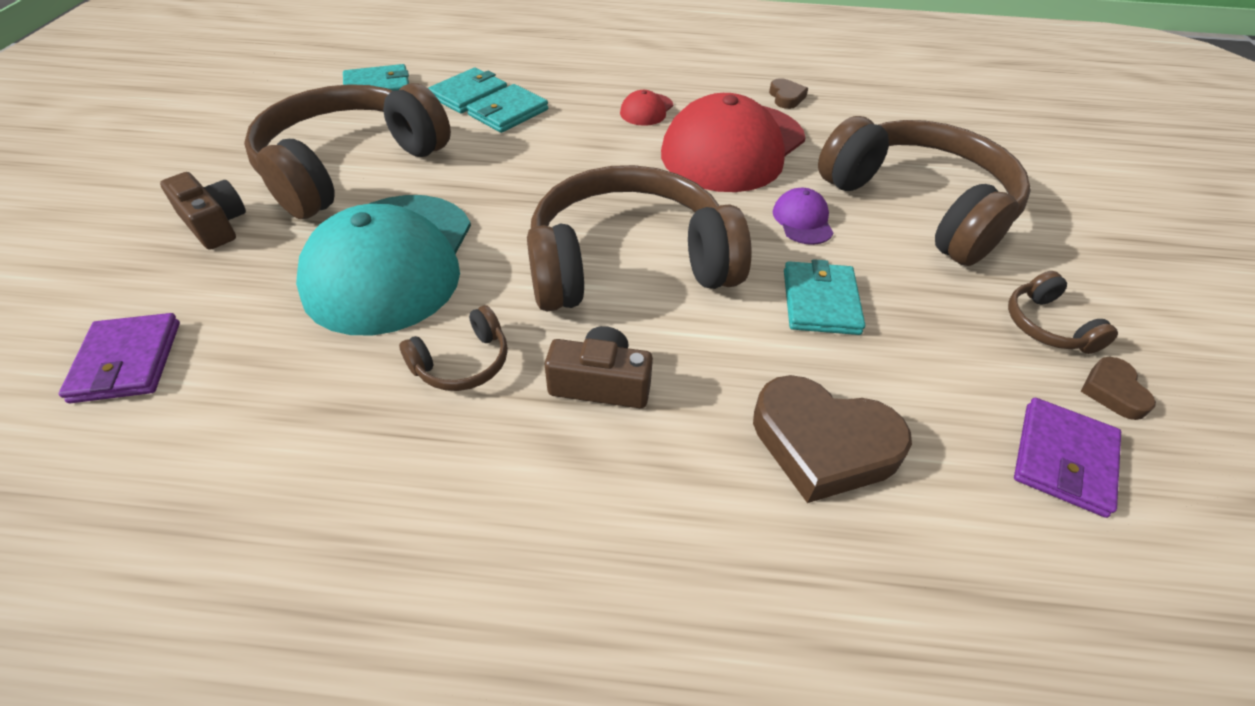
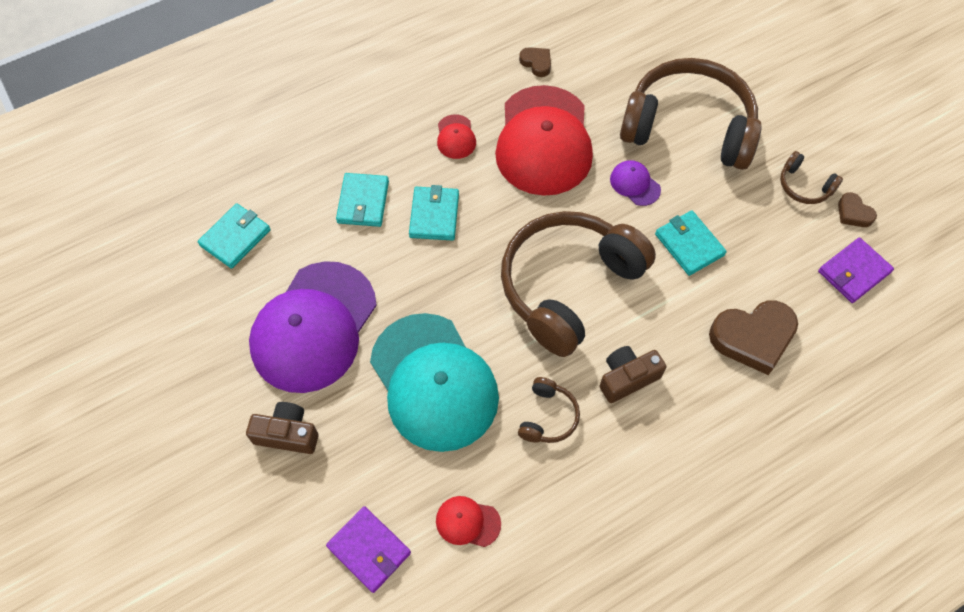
camera: 35 degrees left, 15 degrees up
(246, 405) = (467, 522): none -> red cap
(350, 166) = (313, 327): brown headphones -> purple cap
(469, 94) = (314, 201): turquoise wallet -> turquoise wallet (434, 215)
(1063, 459) = (853, 272): purple wallet -> purple wallet turned 60 degrees clockwise

